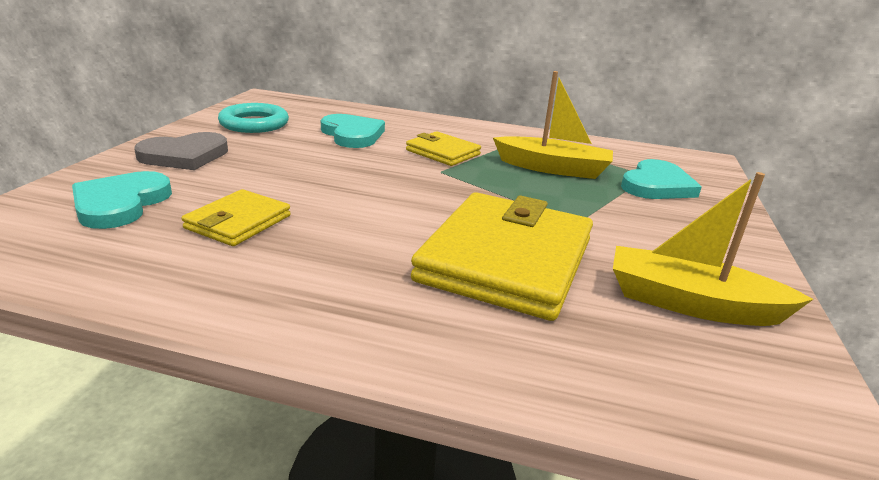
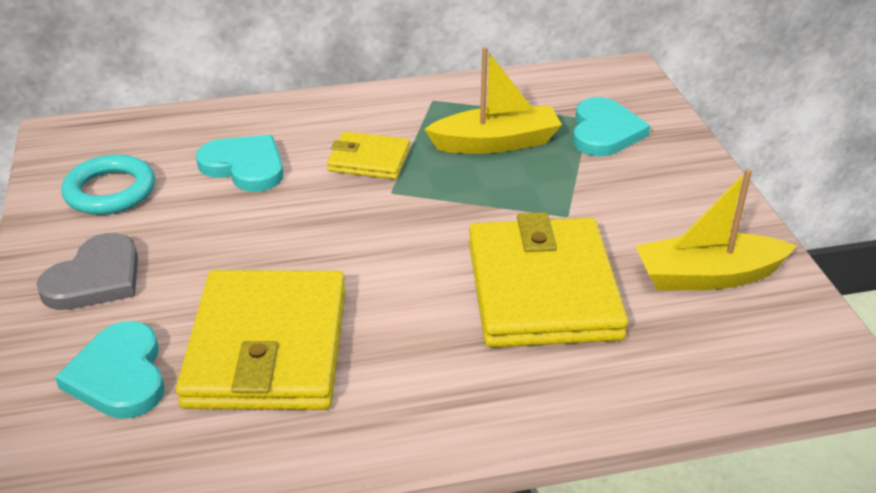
camera: 25 degrees left, 10 degrees up
(238, 222) = (267, 347): yellow wallet -> yellow wallet, size x1.95

